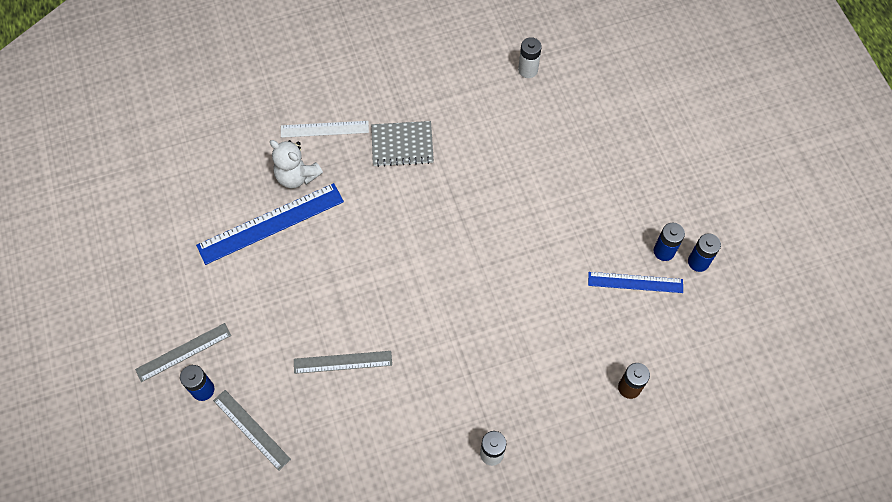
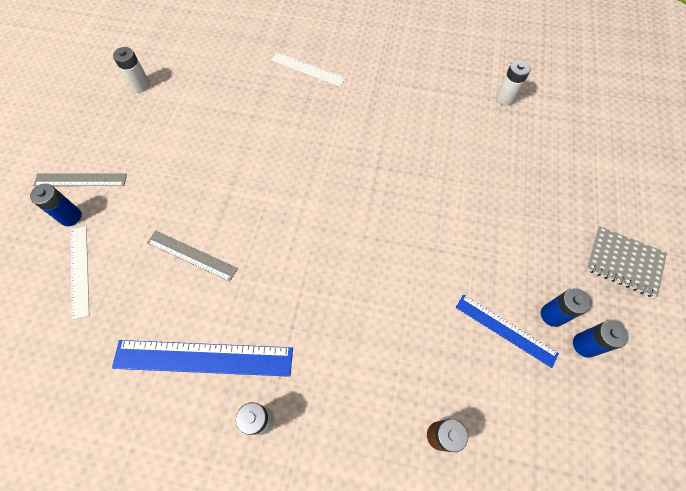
camera: 30 degrees right, 0 degrees up
(166, 229) = (141, 85): none -> white battery
(251, 429) = (80, 270): grey ruler -> white ruler
(271, 223) = (217, 117): blue ruler -> blue ruler (203, 358)
(297, 176) = (262, 93): white teddy bear -> none
(402, 145) = (361, 107): grey notebook -> grey notebook (624, 262)

